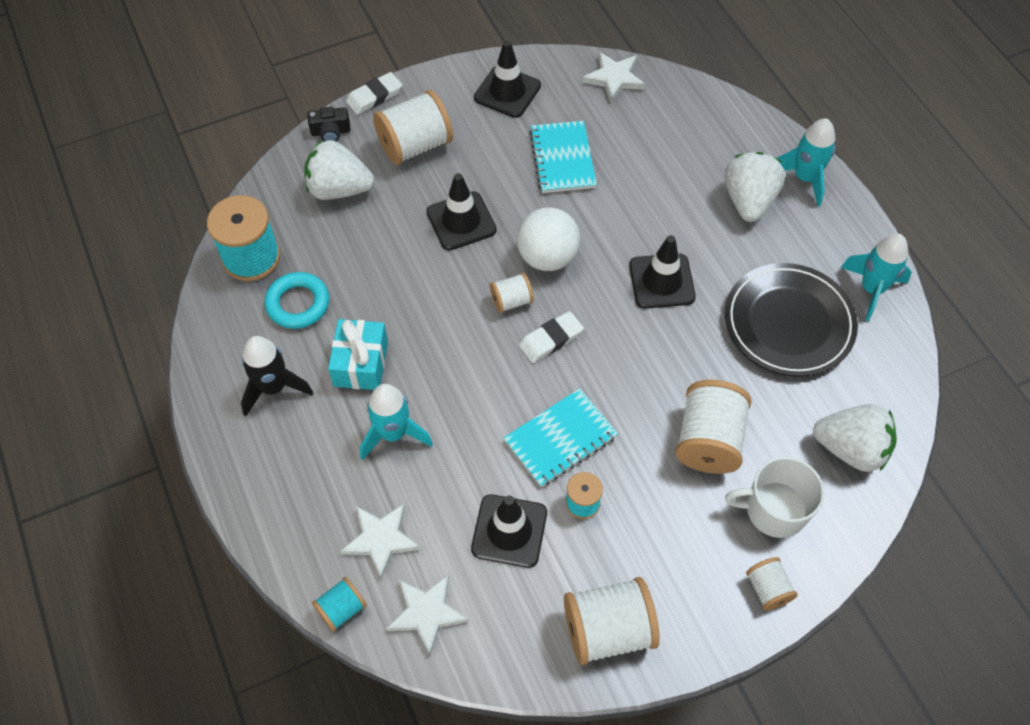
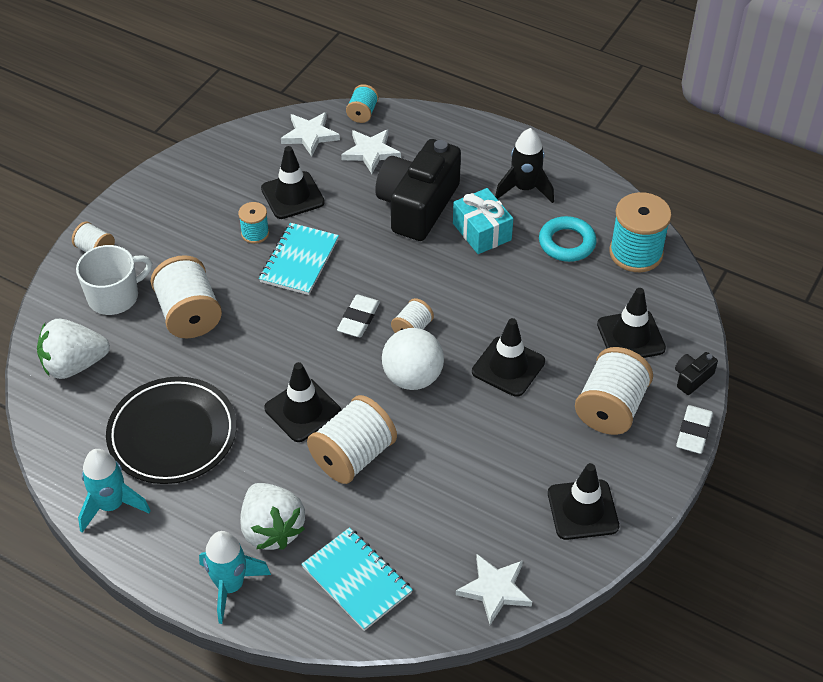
camera: 145 degrees right, 10 degrees down
(339, 189) = (631, 336): white strawberry -> black traffic cone
(393, 433) = (417, 206): turquoise rocket -> black camera
(562, 159) = (473, 471): turquoise notebook -> turquoise notebook (357, 580)
(608, 630) = (190, 181): white spool -> white spool (353, 456)

